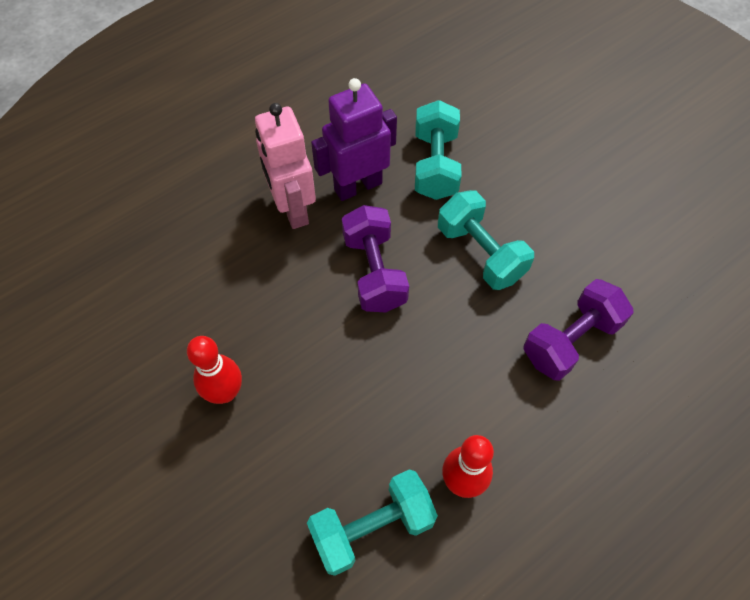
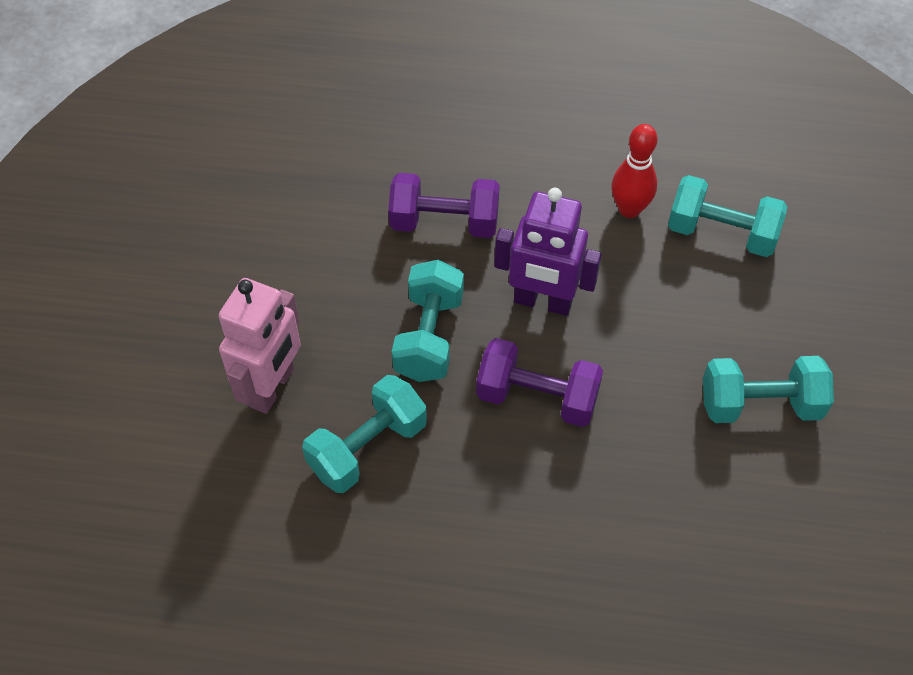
camera: 135 degrees left, 5 degrees down
(225, 392) = (760, 405): red bowling pin -> turquoise dumbbell
(292, 209) = (551, 524): pink robot -> pink robot (272, 387)
(357, 186) = (464, 492): purple robot -> purple robot (542, 302)
(374, 272) = (537, 397): purple dumbbell -> purple dumbbell turned 75 degrees clockwise

